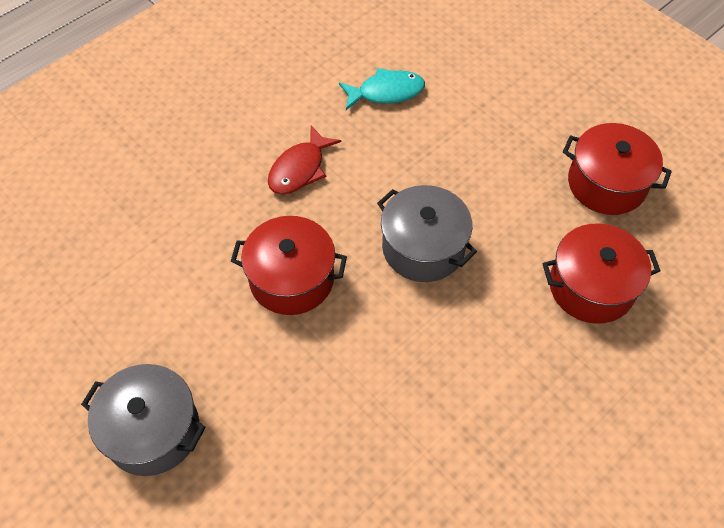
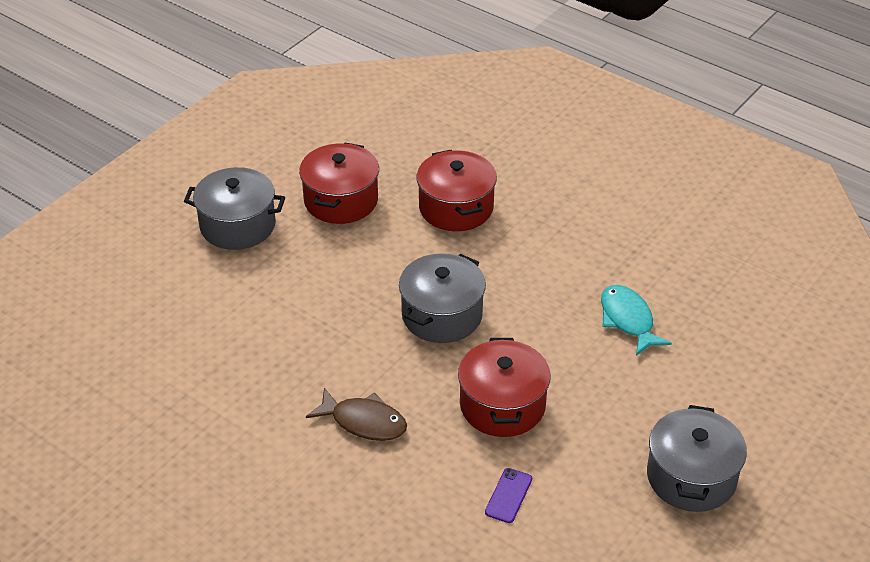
camera: 100 degrees left, 15 degrees down
(184, 264) = (508, 495): none -> purple phone
(300, 169) = (364, 422): red fish -> brown fish
(386, 92) = (242, 365): turquoise fish -> turquoise fish (628, 320)
(571, 100) = (237, 225): none -> grey pot

